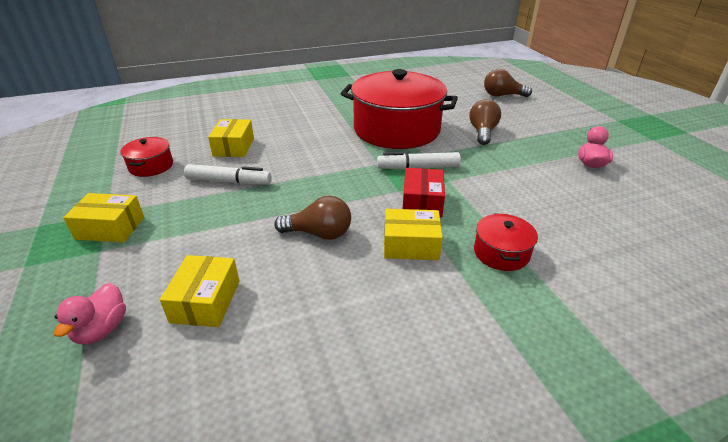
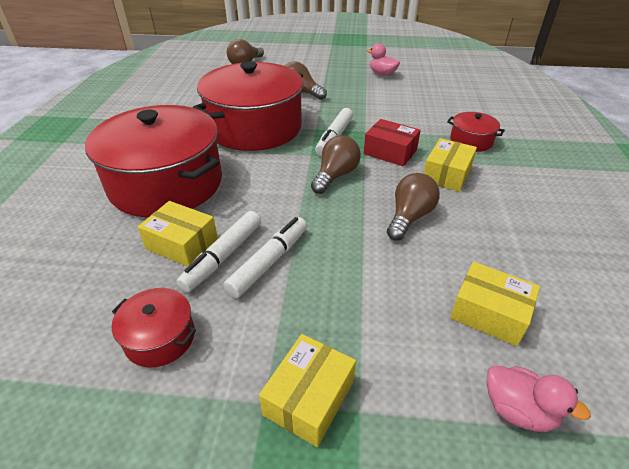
camera: 65 degrees left, 5 degrees up
(227, 164) = (223, 256): none -> white marker
(293, 122) = (166, 184): none -> red pot
(355, 182) = (335, 176): none -> brown light bulb

